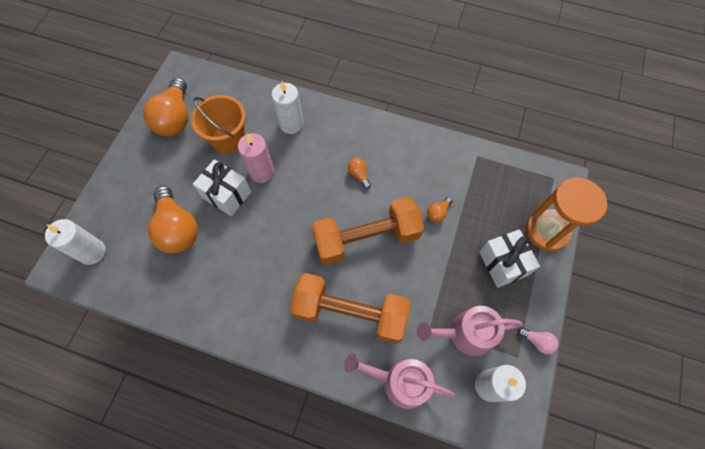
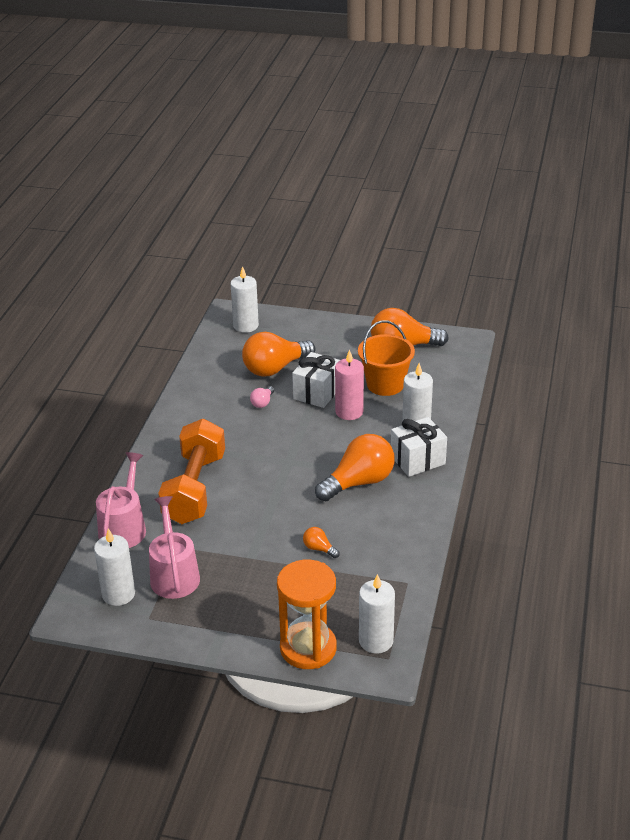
camera: 85 degrees right, 30 degrees down
(359, 175) = (359, 482): orange light bulb -> orange light bulb, size x2.30
(366, 238) = (279, 494): orange dumbbell -> none
(503, 263) = (259, 606): white gift -> white gift (417, 460)
(537, 184) = (376, 641): none -> white candle
(537, 341) = (166, 634): pink light bulb -> pink light bulb (262, 403)

